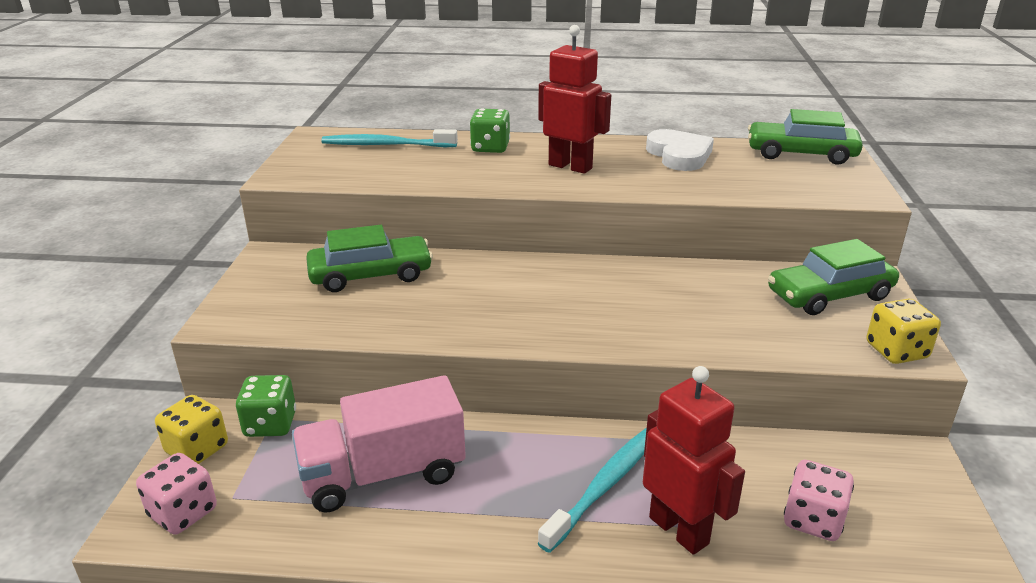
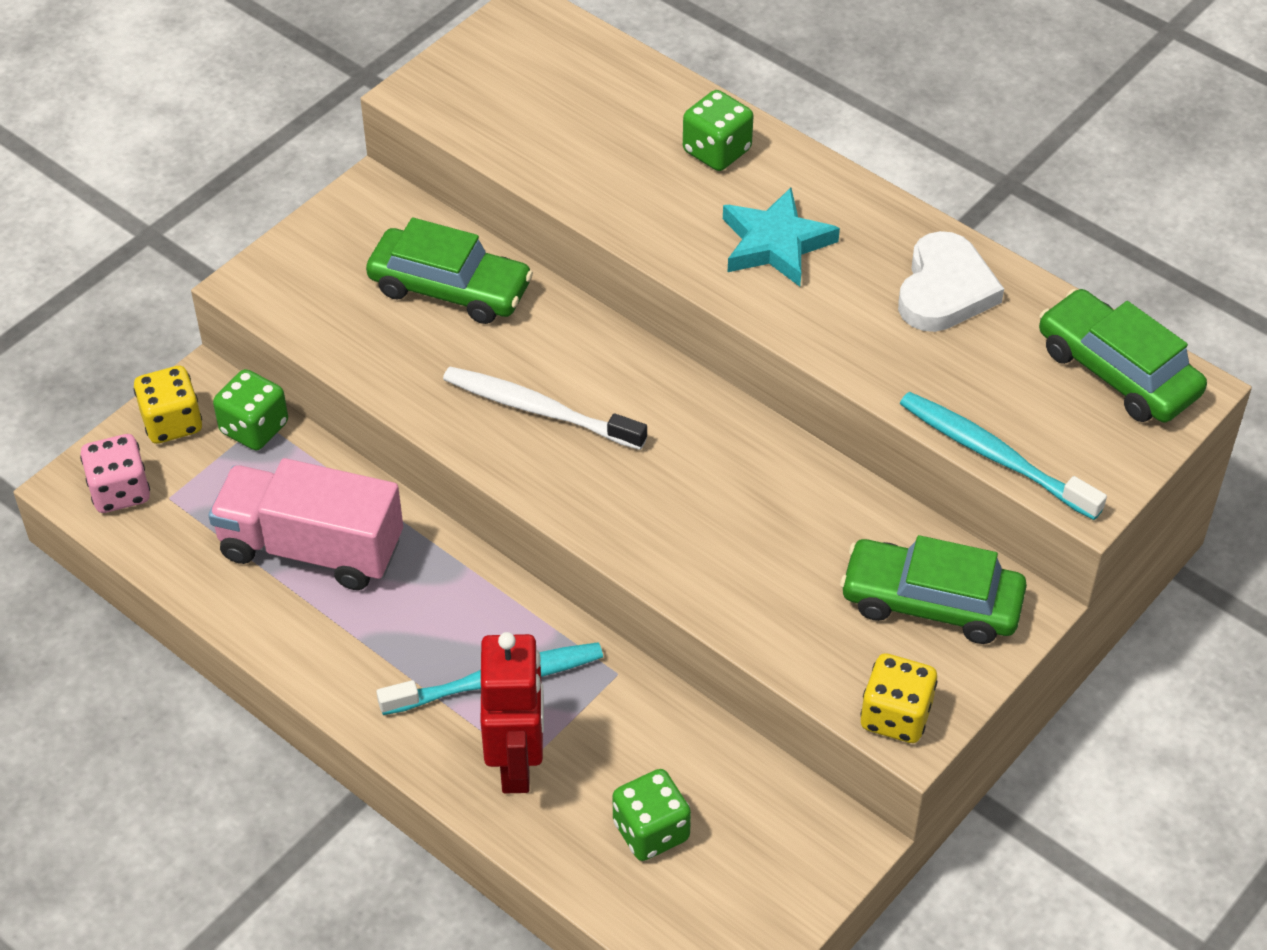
camera: 35 degrees right, 20 degrees up
(387, 145) = (595, 81): turquoise toothbrush -> turquoise toothbrush (995, 456)
(496, 305) = (540, 410): none -> white toothbrush
(570, 166) = (775, 244): red robot -> turquoise star
(813, 520) = (651, 831): pink dice -> green dice

